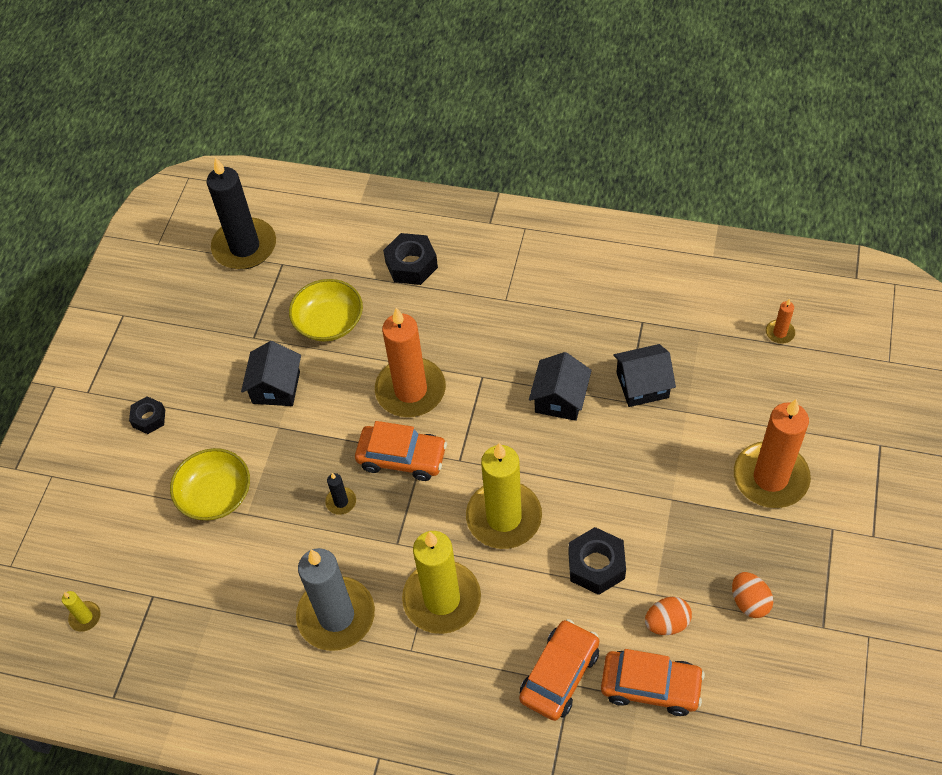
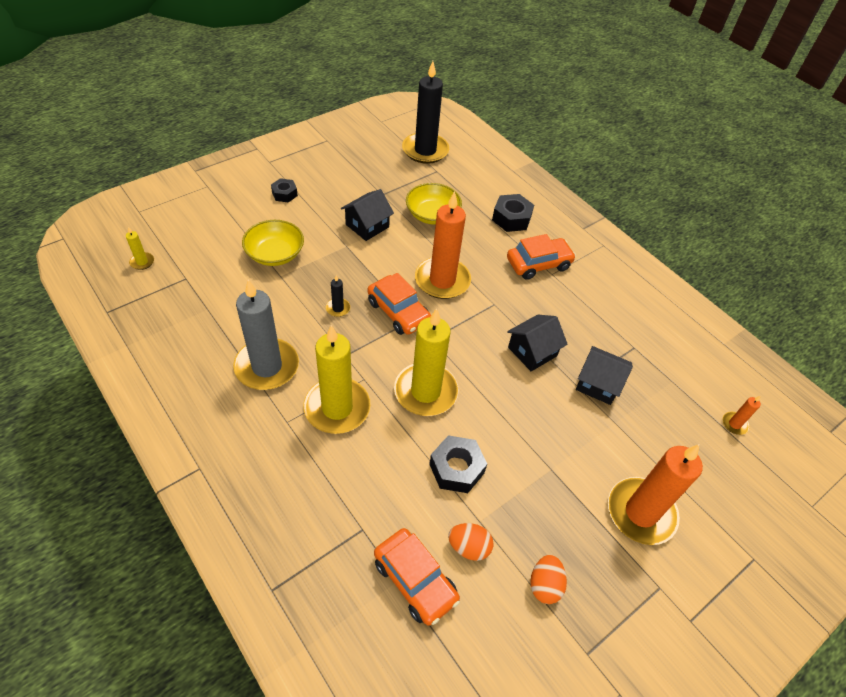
camera: 30 degrees right, 5 degrees down
(559, 675) = (361, 517): orange car -> orange car (538, 264)

